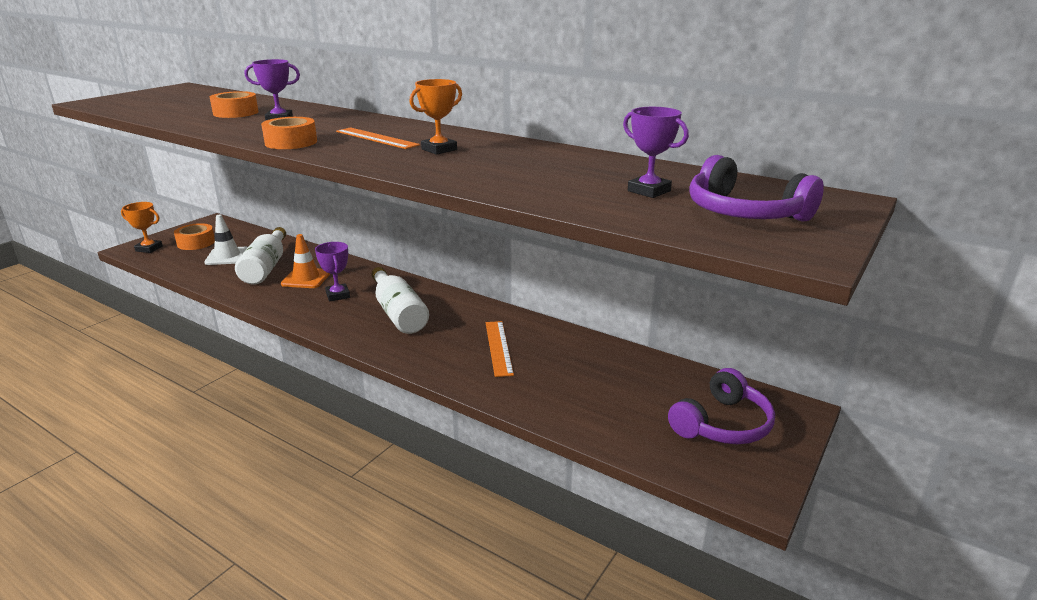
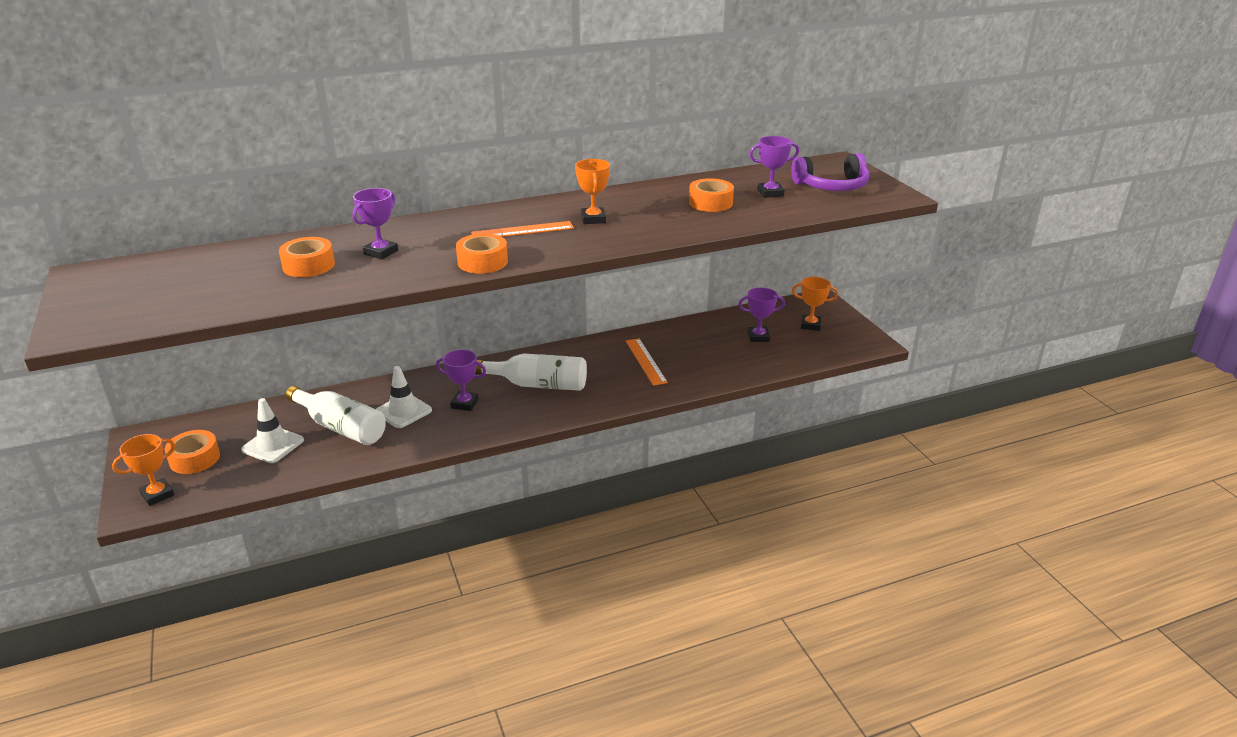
camera: 55 degrees left, 5 degrees up
(306, 278) = (403, 411): orange traffic cone -> white traffic cone
(499, 347) = (646, 361): orange ruler -> orange ruler turned 45 degrees clockwise
(563, 175) = (710, 203): none -> orange tape
(638, 396) = (758, 337): none -> purple trophy
(722, 424) = (810, 325): purple headphones -> orange trophy

